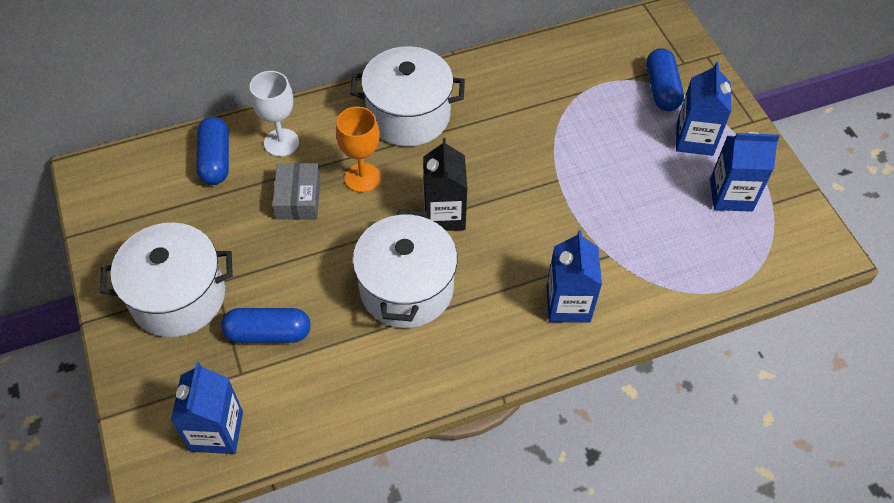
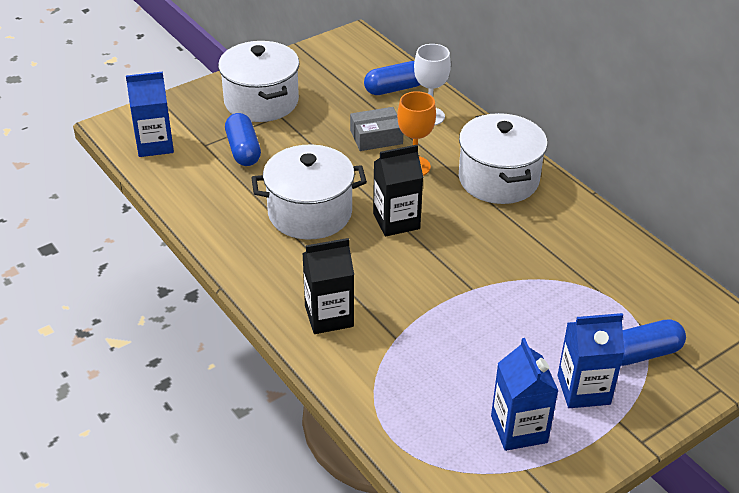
camera: 75 degrees right, 15 degrees down
(568, 304) = (329, 316): blue carton -> black carton

